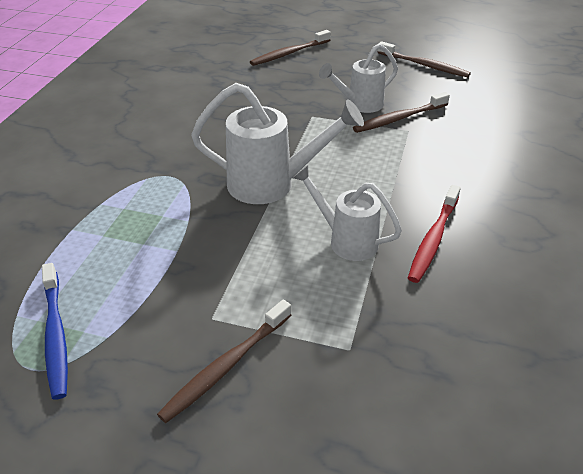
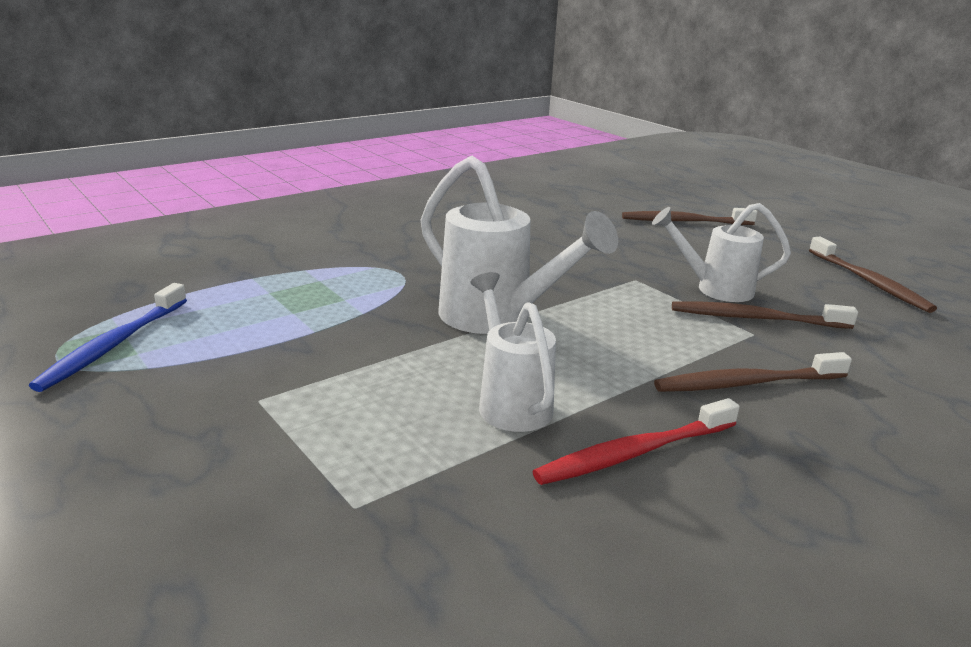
camera: 35 degrees right, 15 degrees down
(226, 366) = (204, 447): brown toothbrush -> brown toothbrush (746, 383)

